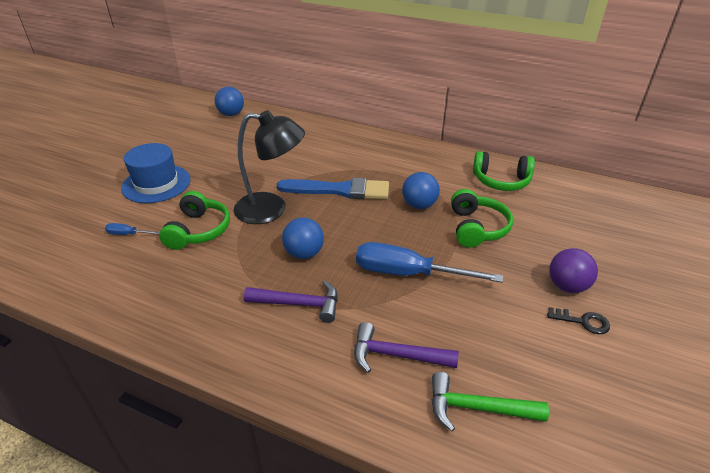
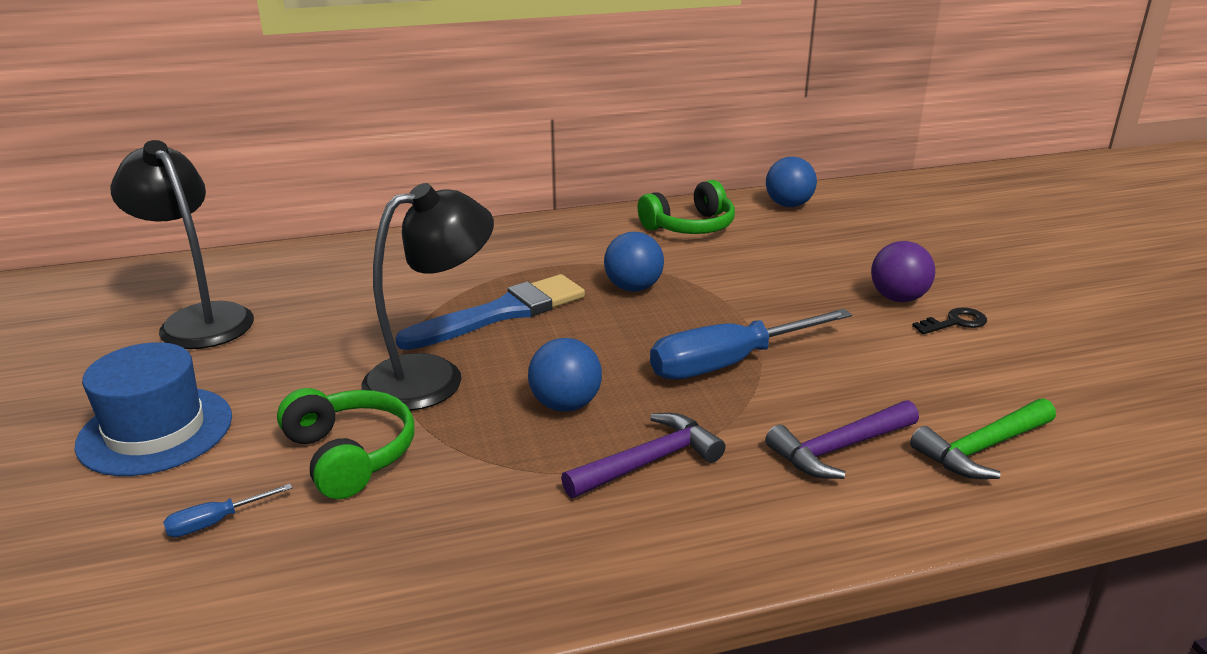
camera: 40 degrees left, 10 degrees down
(226, 139) = (199, 319): none -> black lamp
(231, 114) = (153, 284): blue ball -> blue ball (788, 205)
(477, 228) = (734, 284): green headphones -> none

